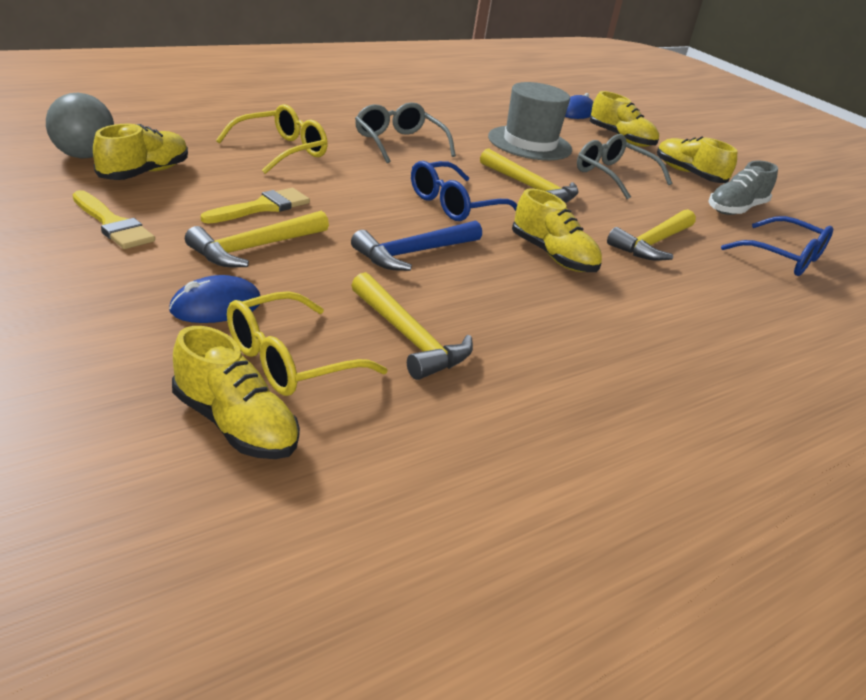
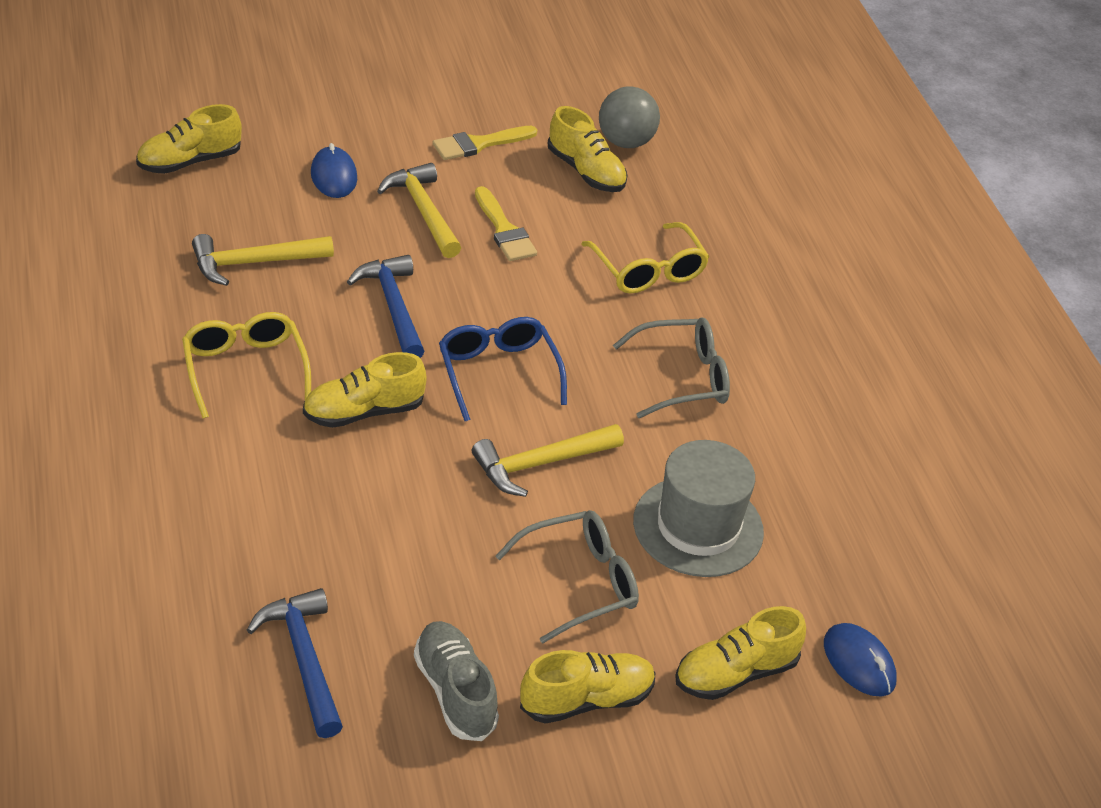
camera: 110 degrees right, 10 degrees up
(289, 360) = (249, 196): yellow glasses -> yellow glasses (244, 368)
(652, 243) = (372, 523): yellow hammer -> none
(784, 258) = (304, 659): blue glasses -> blue hammer

